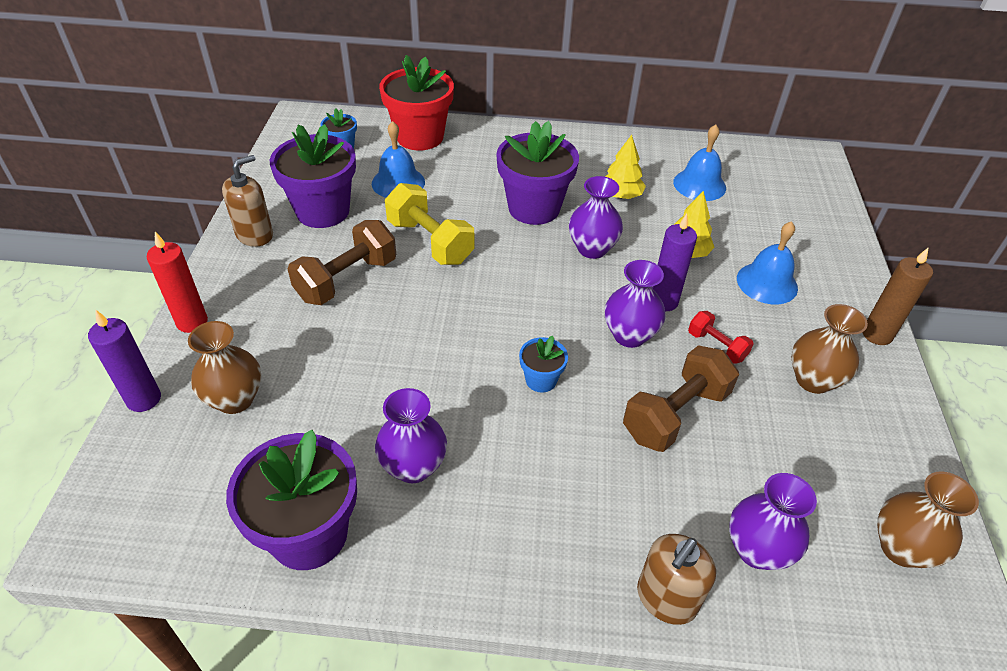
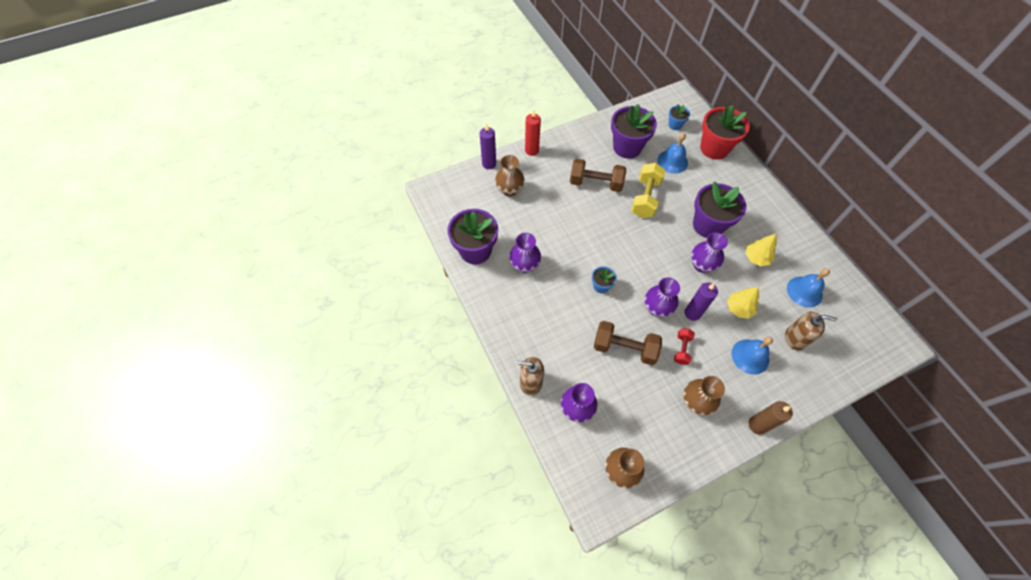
camera: 60 degrees right, 15 degrees up
(255, 235) = (591, 135): brown soap dispenser -> brown soap dispenser (795, 338)

